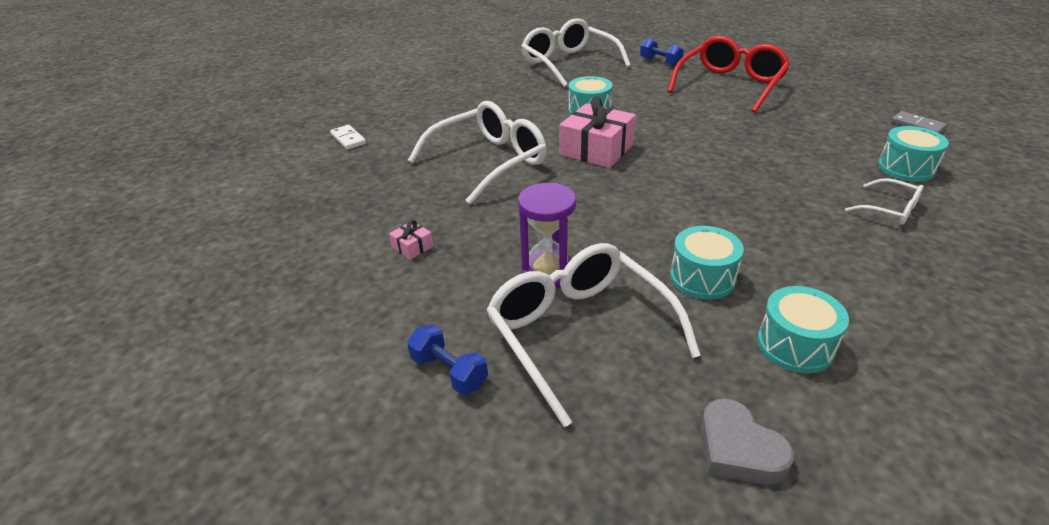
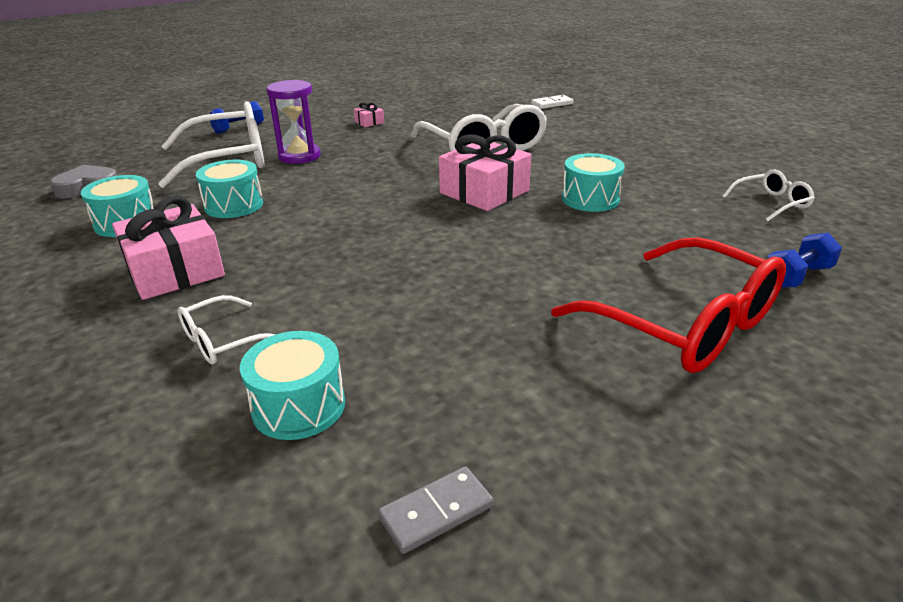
camera: 100 degrees right, 5 degrees down
(568, 63) = (771, 203): white glasses -> white glasses, size x0.48
(841, 266) = (175, 270): none -> pink gift

